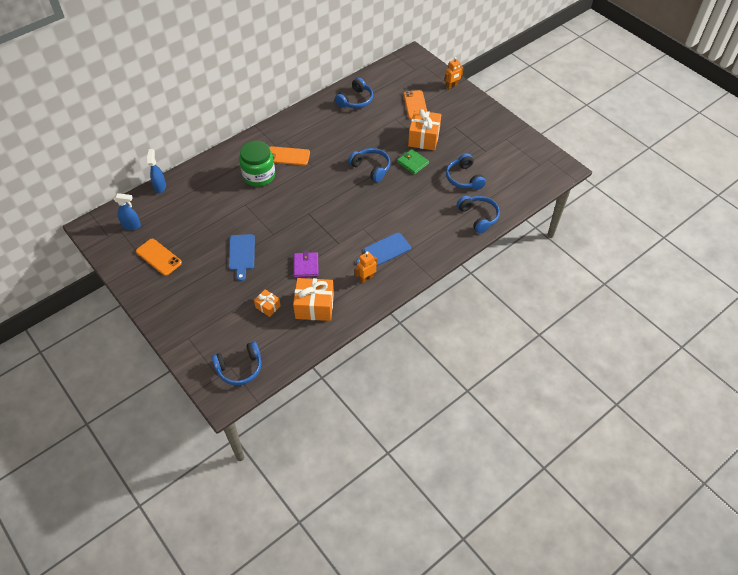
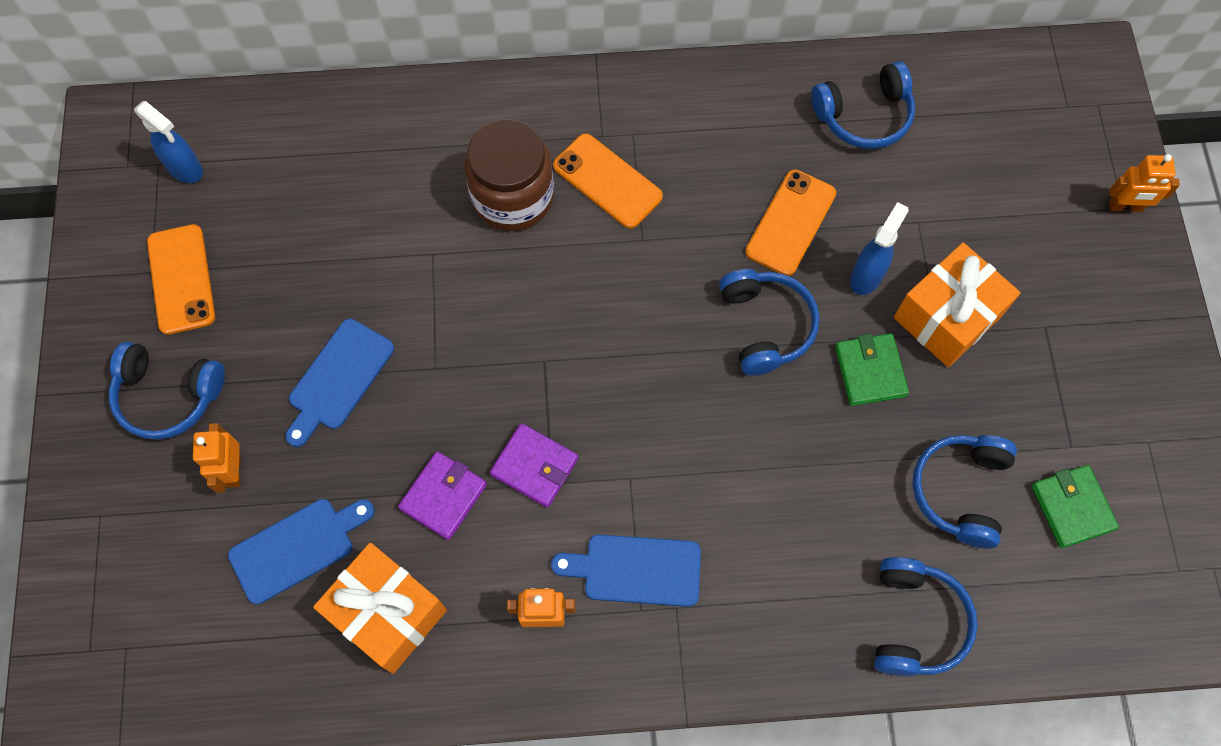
camera: 35 degrees right, 15 degrees up
(160, 187) = (302, 103): blue spray bottle -> blue spray bottle (866, 276)
(226, 299) = (233, 470): none -> orange robot
(240, 368) = (140, 661): blue headphones -> blue headphones (168, 396)
(259, 176) = (512, 197): green jar -> brown jar
(268, 306) = (297, 547): orange gift -> blue cutting board
(329, 242) = (534, 466): none -> purple wallet
(415, 105) = (995, 211): orange phone -> orange phone (790, 222)
(498, 165) = (1072, 507): none -> green wallet

